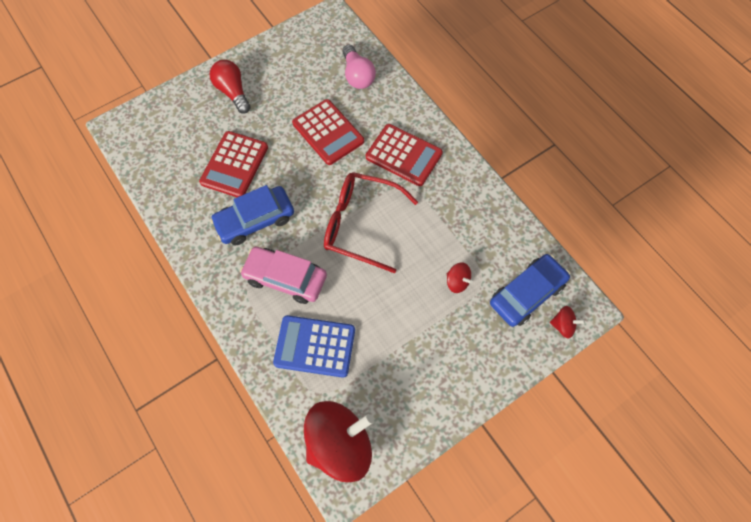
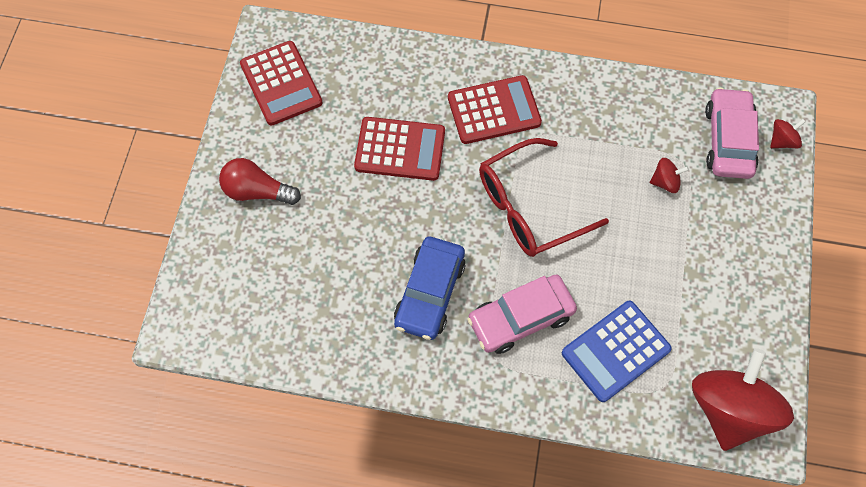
camera: 45 degrees left, 0 degrees up
(234, 165) = (346, 260): red calculator -> red calculator (281, 83)
(357, 75) = (363, 71): pink light bulb -> none
(527, 294) = (728, 140): blue car -> pink car

